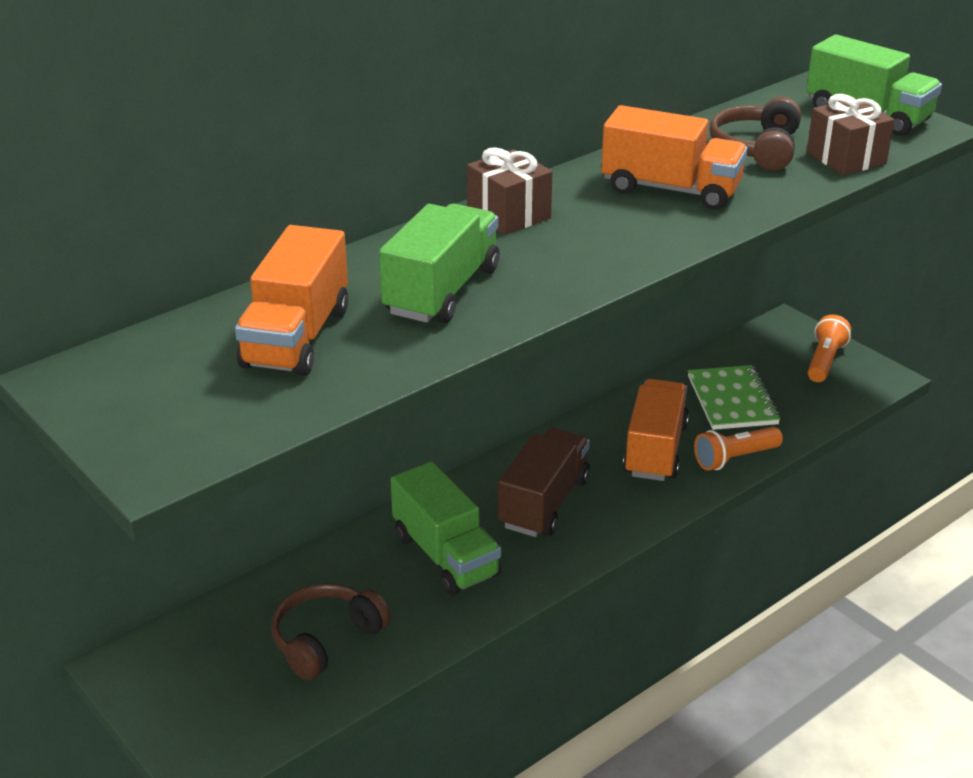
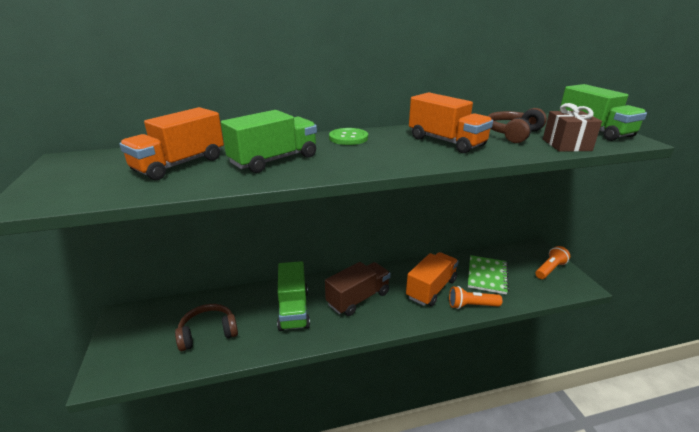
camera: 25 degrees right, 5 degrees down
(508, 215) = (348, 138): brown gift -> green button

